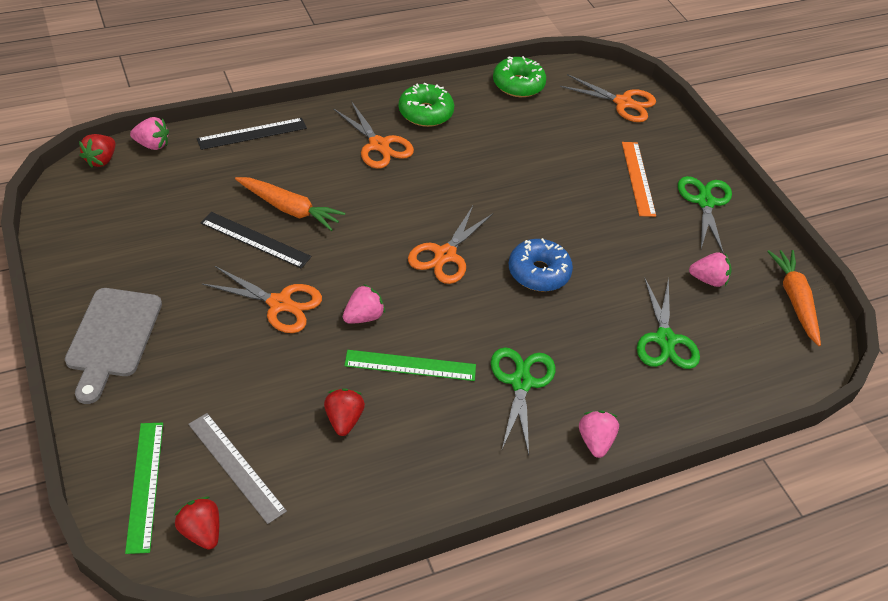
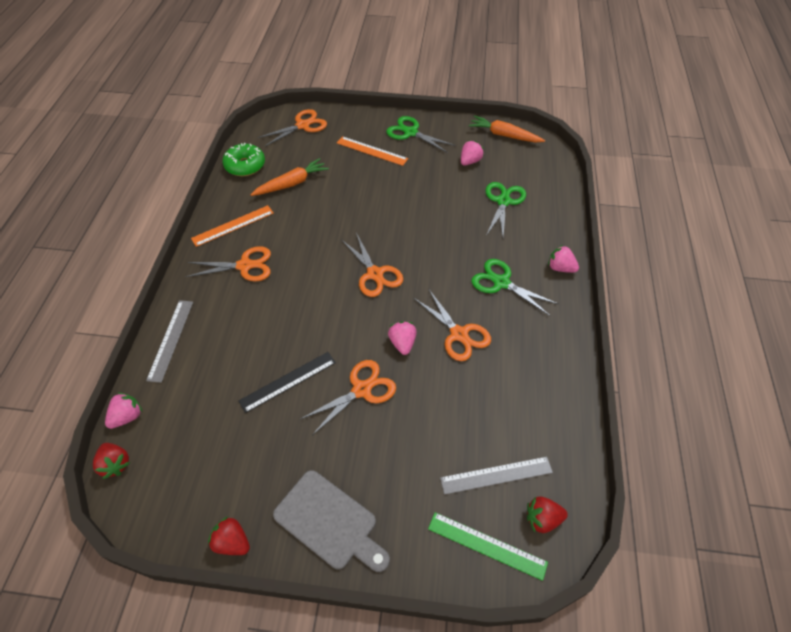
camera: 55 degrees left, 5 degrees up
(252, 133) = (171, 339): black ruler -> grey ruler
(289, 209) = (270, 347): orange carrot -> orange carrot (291, 184)
(343, 419) = (485, 391): red strawberry -> red strawberry (232, 542)
(410, 365) = (459, 334): green ruler -> orange scissors
(425, 113) = (233, 225): green donut -> orange ruler
(538, 272) = (419, 233): blue donut -> none
(665, 340) = (503, 201): green scissors -> green scissors turned 105 degrees counterclockwise

